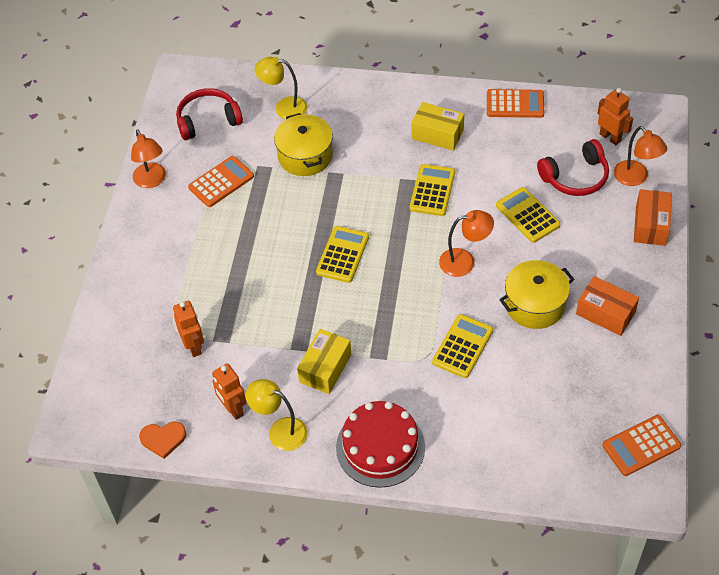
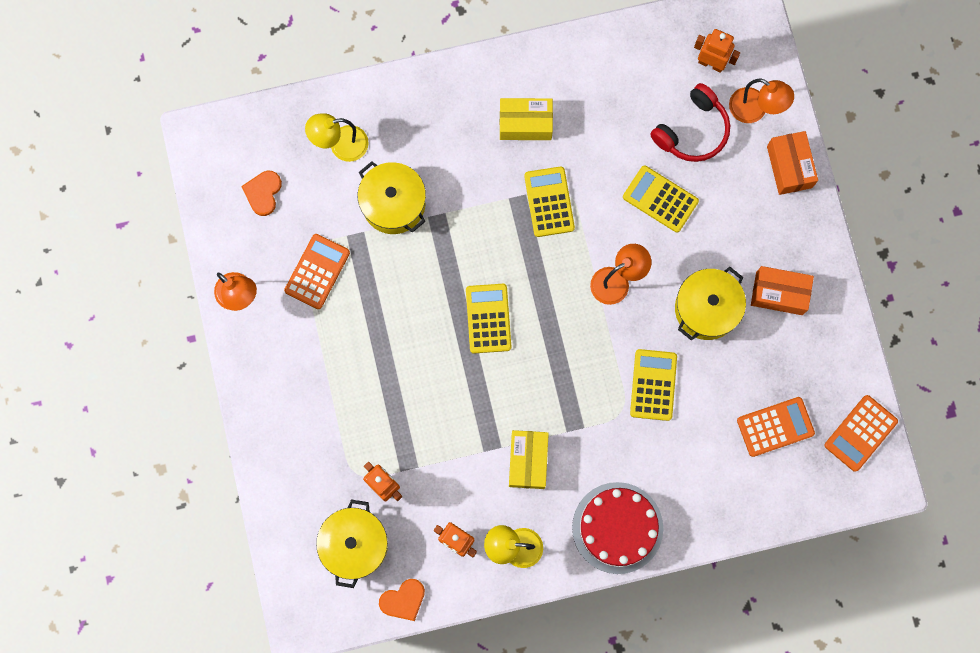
camera: 25 degrees left, 25 degrees up
(145, 382) = (354, 544): none -> yellow pot
(208, 120) = (263, 193): red headphones -> orange heart
(515, 104) = (594, 52): orange calculator -> orange calculator (775, 427)

